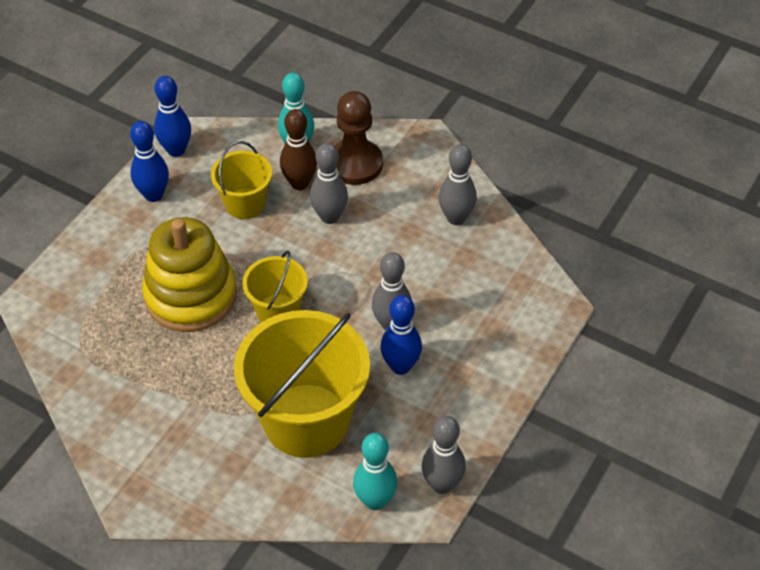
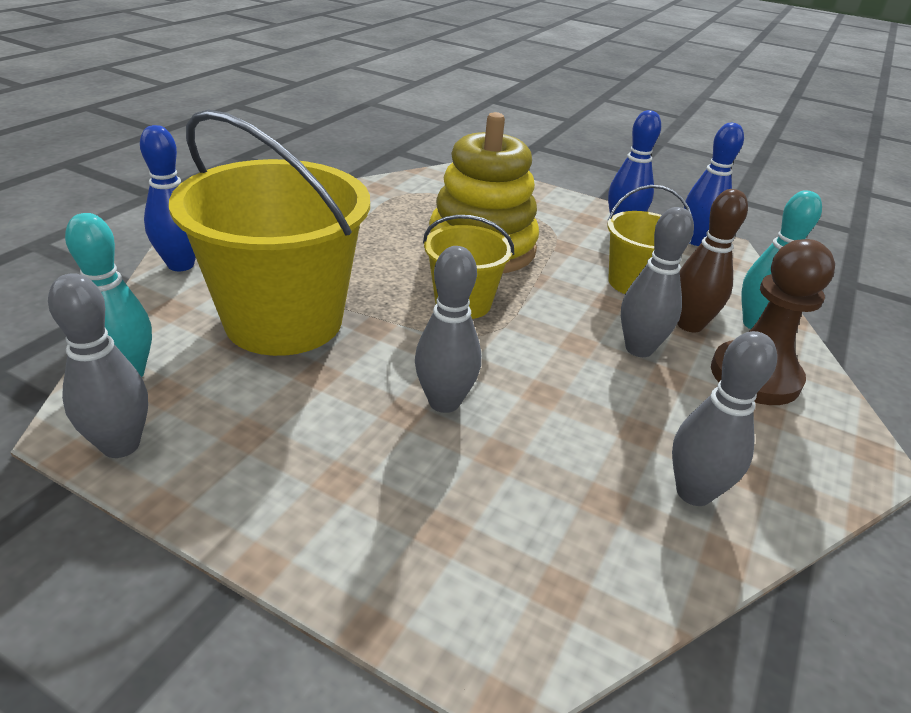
camera: 85 degrees right, 15 degrees down
(400, 366) = (362, 409): blue bowling pin -> blue bowling pin (181, 265)

